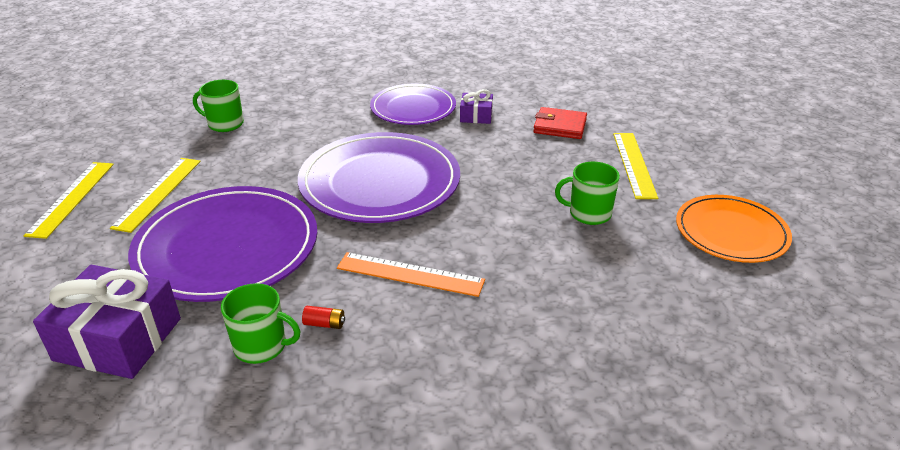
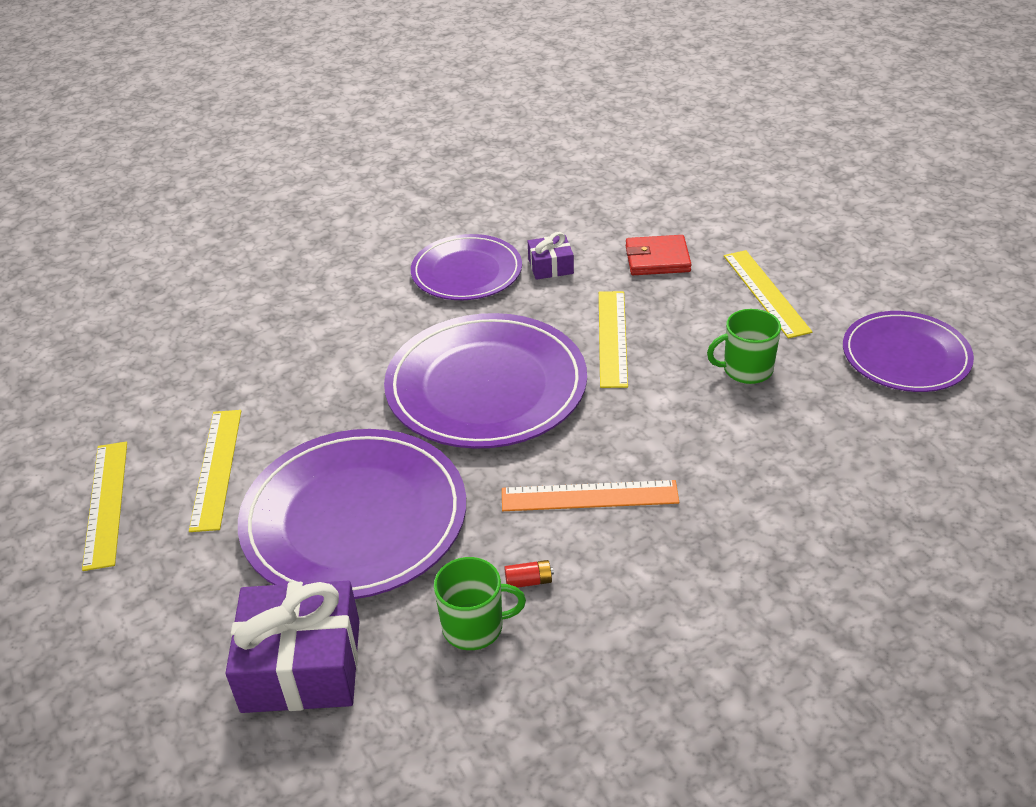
camera: 15 degrees left, 5 degrees up
(225, 124) = (237, 349): green mug -> none
(494, 170) = (612, 338): none -> yellow ruler
(731, 232) = (905, 356): orange plate -> purple plate

